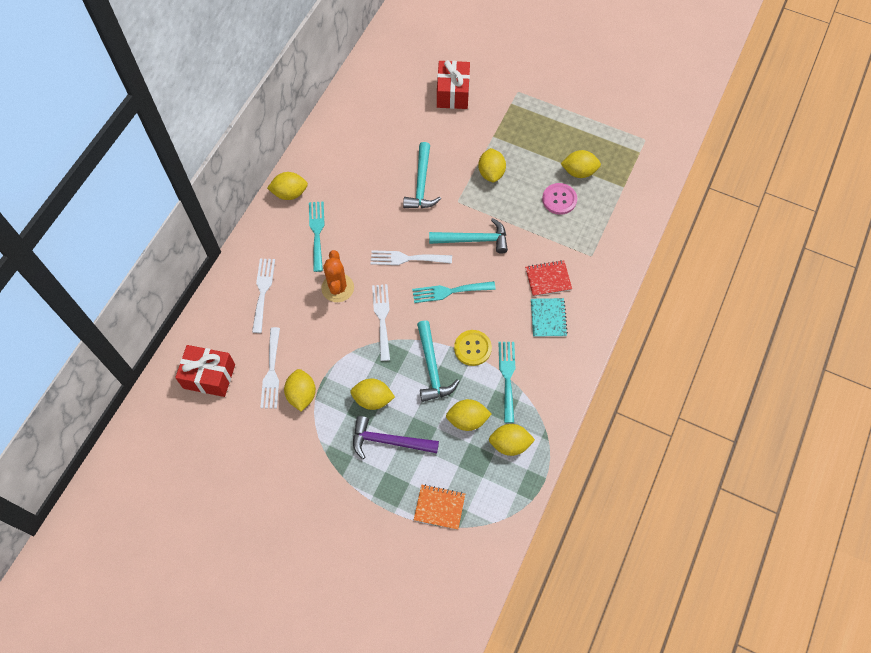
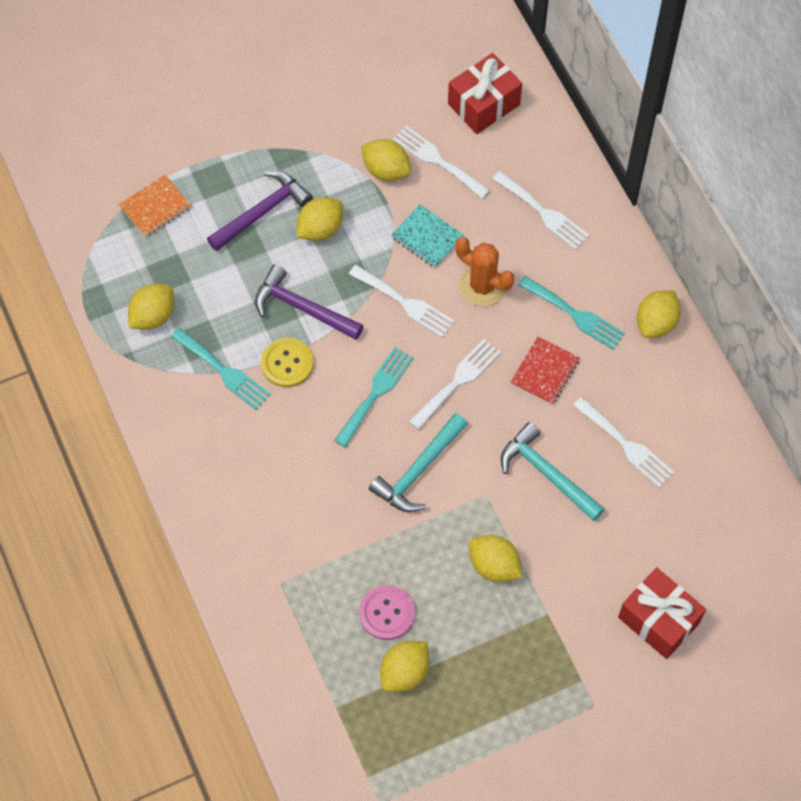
camera: 130 degrees right, 0 degrees up
(374, 161) = (626, 445): none -> white fork
(432, 367) = (303, 308): turquoise hammer -> purple hammer
(467, 420) = (215, 297): yellow lemon -> none
(548, 279) = (295, 508): red notebook -> red notebook (545, 372)
(548, 318) = (249, 468): turquoise notebook -> turquoise notebook (427, 237)

